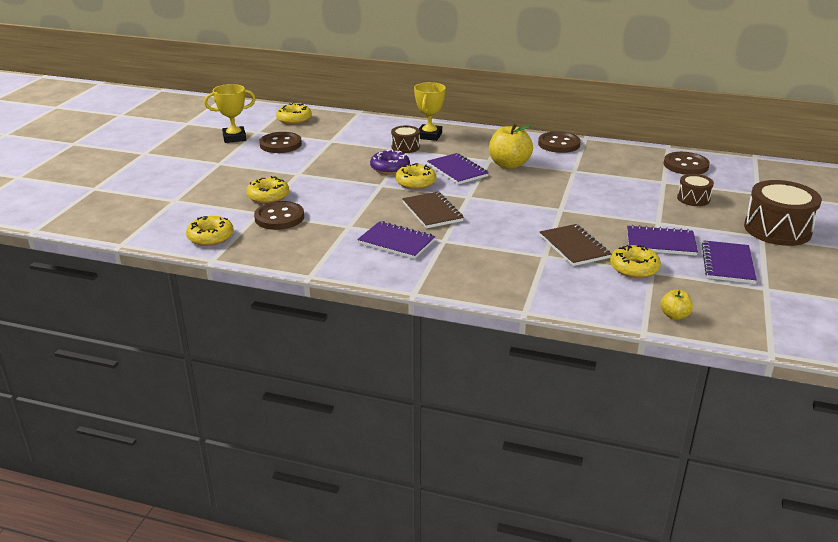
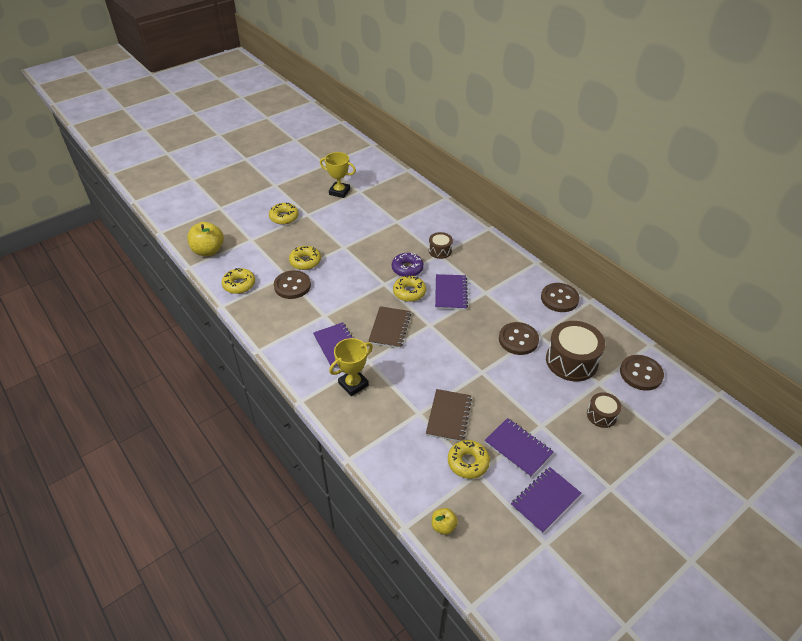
camera: 35 degrees right, 15 degrees up
(280, 144) = (361, 211): brown button -> brown button (518, 339)
(294, 119) = (395, 187): yellow donut -> yellow donut (284, 217)
(429, 135) = (470, 245): yellow trophy -> yellow trophy (353, 384)
(509, 165) = (495, 304): yellow apple -> yellow apple (208, 251)
(777, 229) = (633, 488): brown drum -> brown drum (571, 361)

